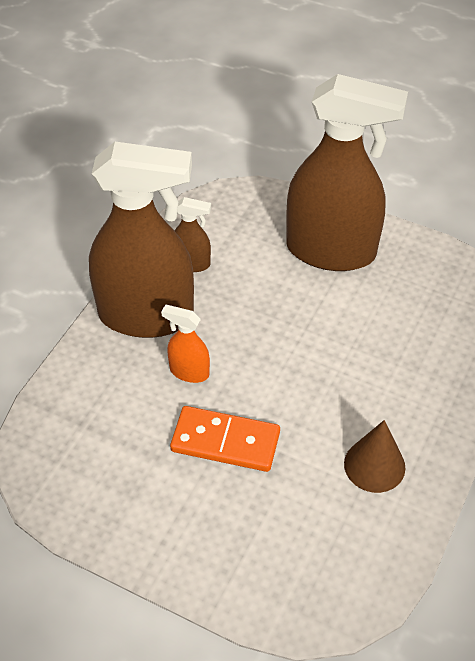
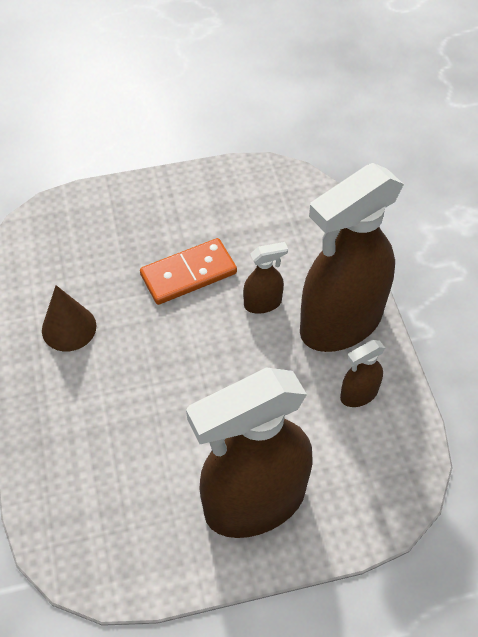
camera: 140 degrees right, 5 degrees up
(189, 372) = (263, 303): orange spray bottle -> brown spray bottle

